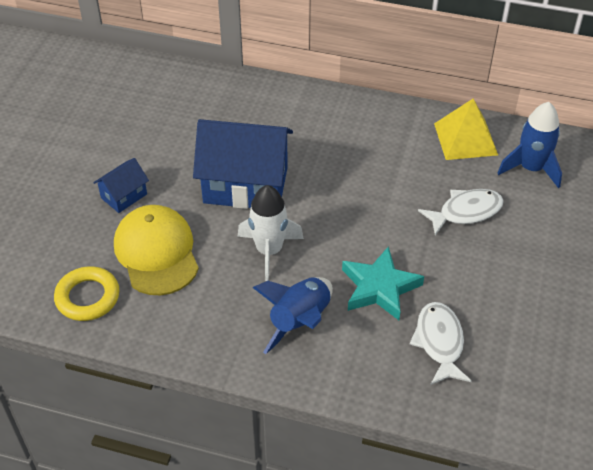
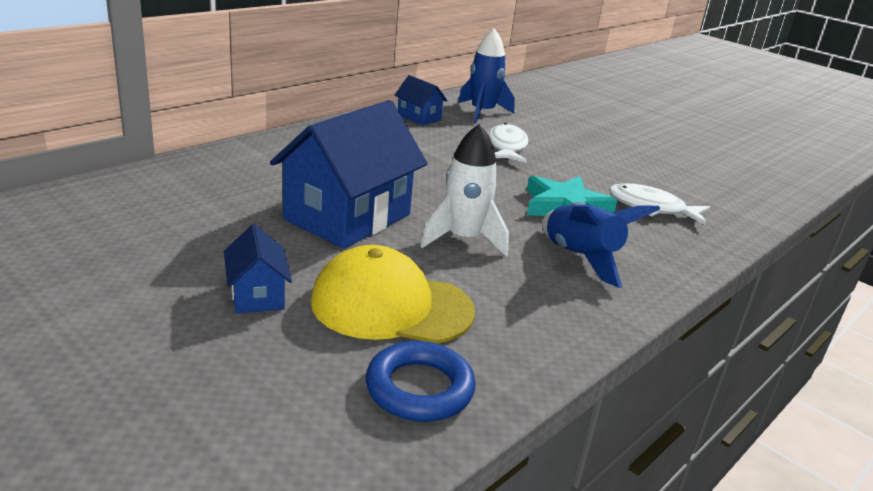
camera: 65 degrees left, 20 degrees down
(87, 297) = (419, 388): yellow ring -> blue ring
(465, 139) = (419, 117): yellow pyramid -> blue house

